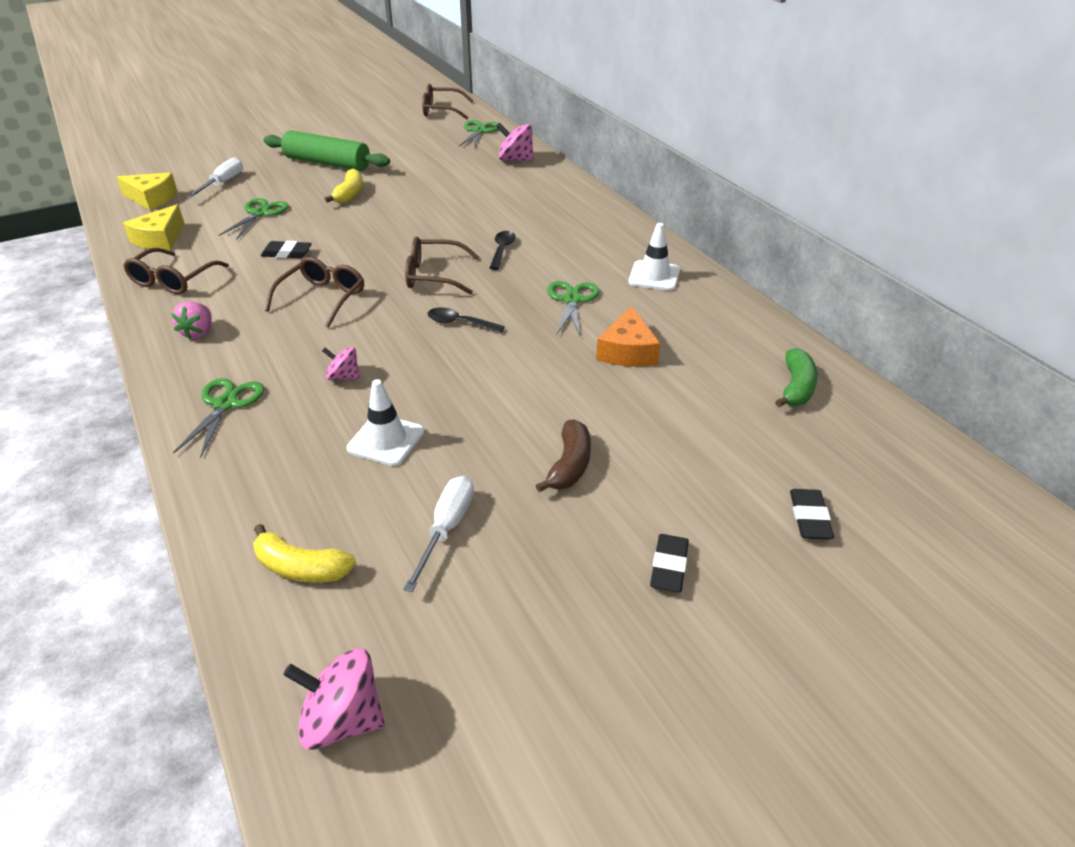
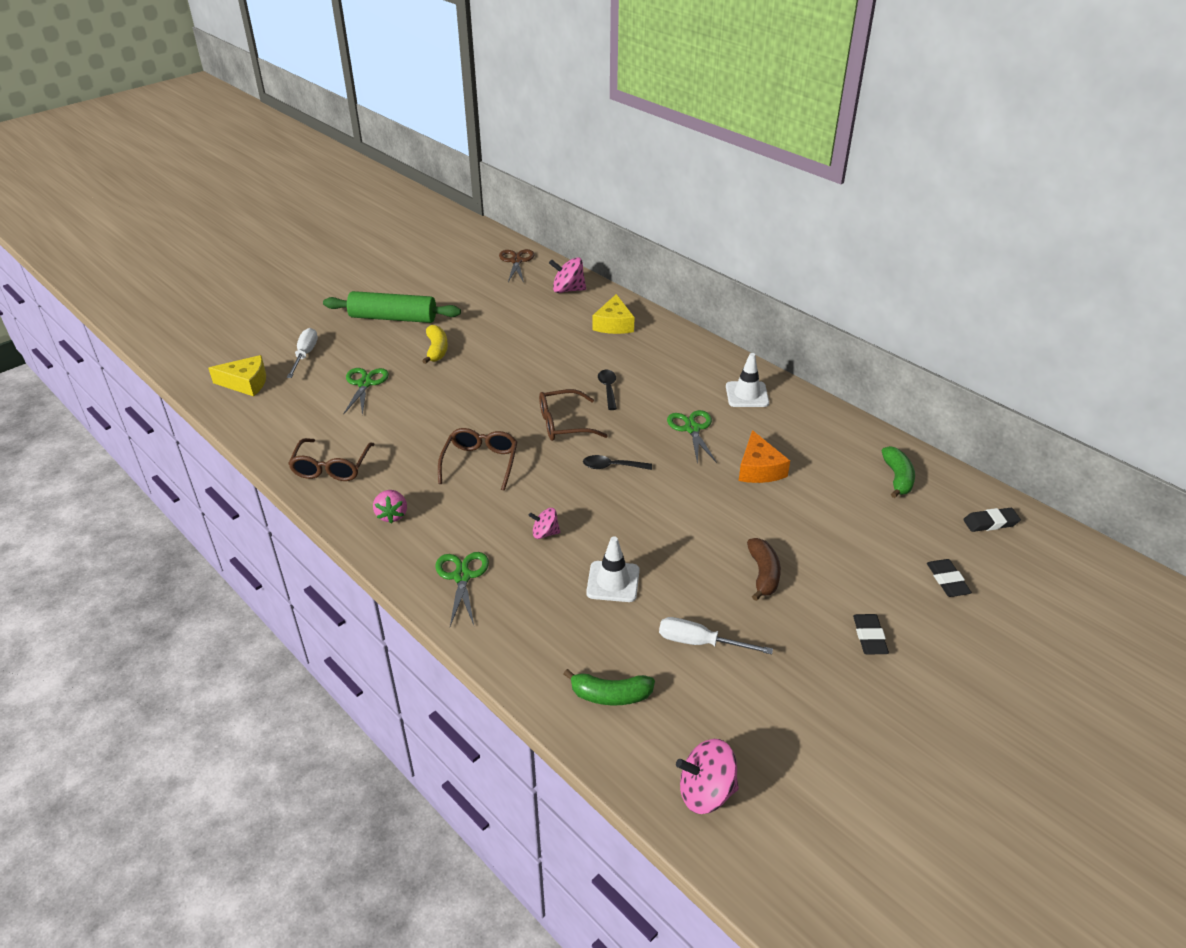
camera: 15 degrees left, 0 degrees up
(160, 239) = (287, 426): yellow cheese -> yellow cheese (613, 324)
(287, 253) = (418, 422): black eraser -> black eraser (990, 522)
(301, 567) = (610, 695): yellow banana -> green banana
(441, 110) = (466, 241): brown glasses -> none
(446, 528) = (700, 642): white screwdriver -> white screwdriver turned 75 degrees counterclockwise
(479, 131) = (516, 261): green scissors -> brown scissors

